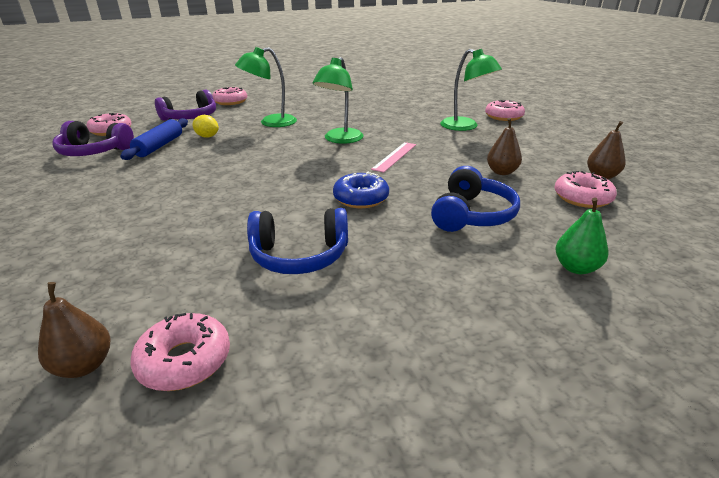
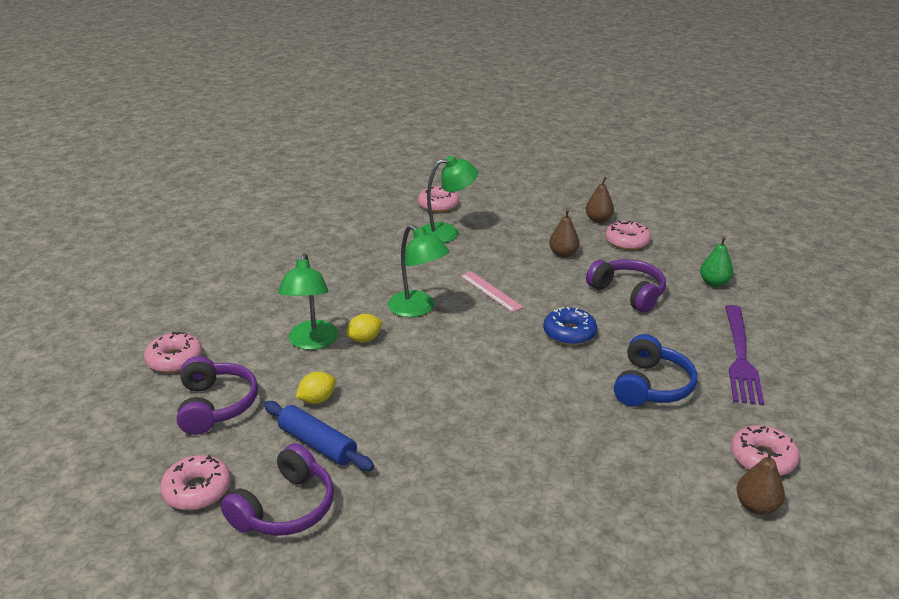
camera: 65 degrees left, 0 degrees up
(286, 134) = (365, 339): none -> yellow lemon
(411, 313) = (740, 357): none -> purple fork
(471, 215) = (628, 293): blue headphones -> purple headphones

